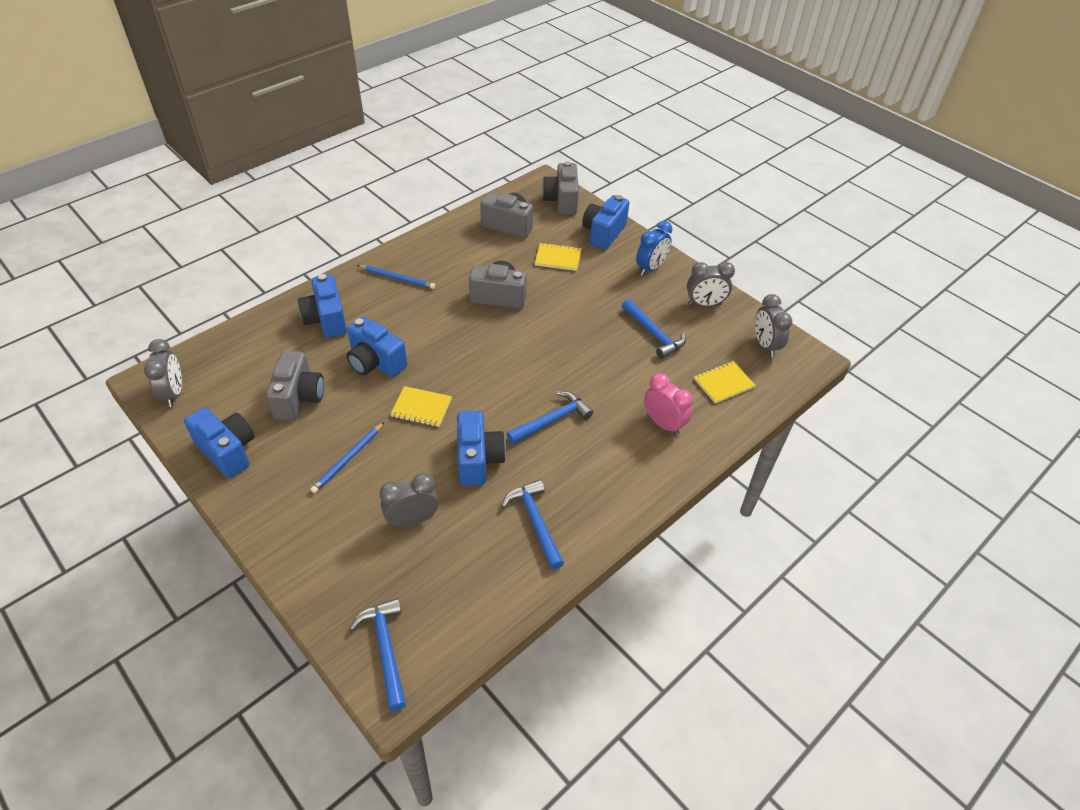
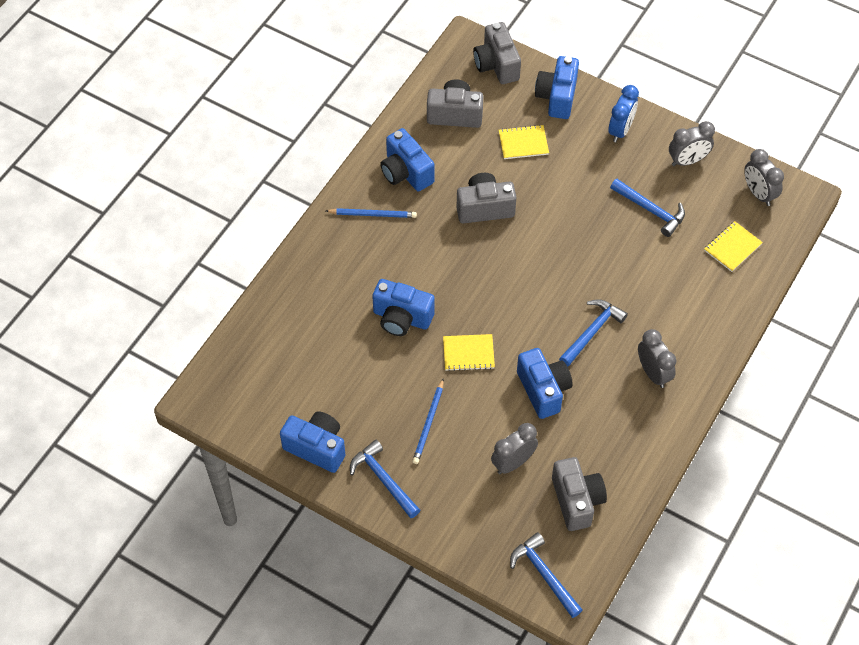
camera: 15 degrees left, 10 degrees up
(174, 393) = (230, 405): grey clock -> grey clock (653, 373)
(299, 398) = (350, 376): grey camera -> grey camera (576, 501)
(326, 319) = (328, 283): blue camera -> blue camera (406, 172)
(535, 522) = (617, 433): blue hammer -> blue hammer (383, 479)
(663, 424) = (692, 306): pink clock -> none

